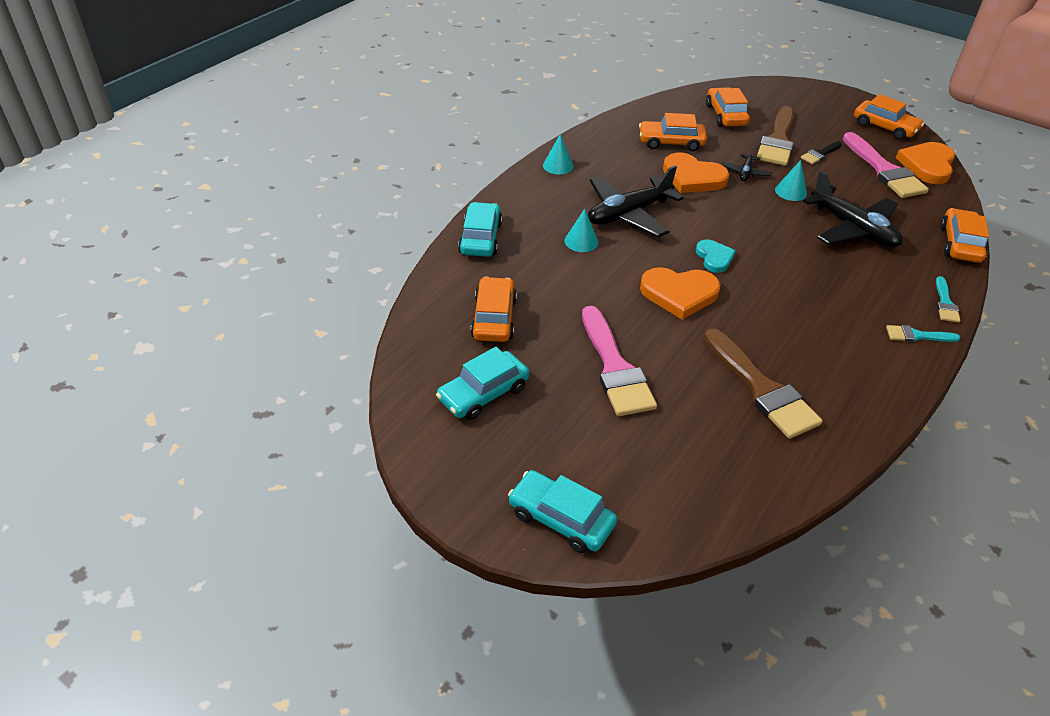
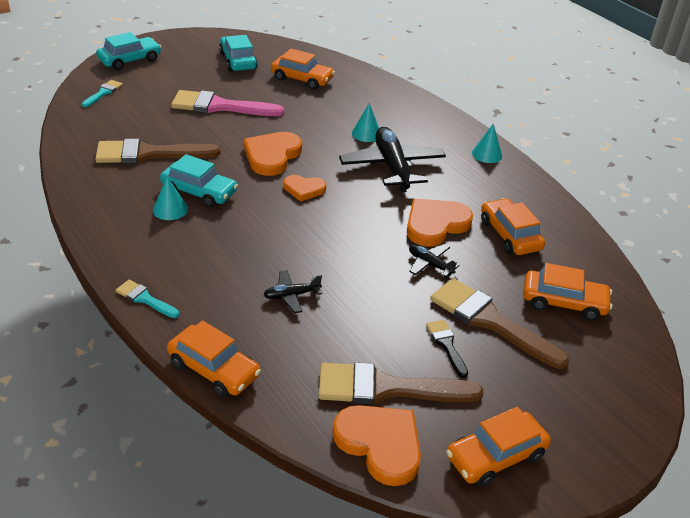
camera: 110 degrees right, 5 degrees down
(480, 238) = (395, 94): turquoise car -> turquoise car (199, 192)
(671, 142) = (509, 235): orange car -> orange car turned 45 degrees counterclockwise
(714, 258) = (304, 189): turquoise heart -> orange heart
(791, 191) = (379, 282): turquoise cone -> turquoise cone (170, 209)
(852, 229) = (291, 295): black plane -> black plane, size x0.48
(884, 170) = (387, 388): pink brush -> brown brush
(917, 336) = (126, 256): turquoise brush -> turquoise brush (103, 93)

